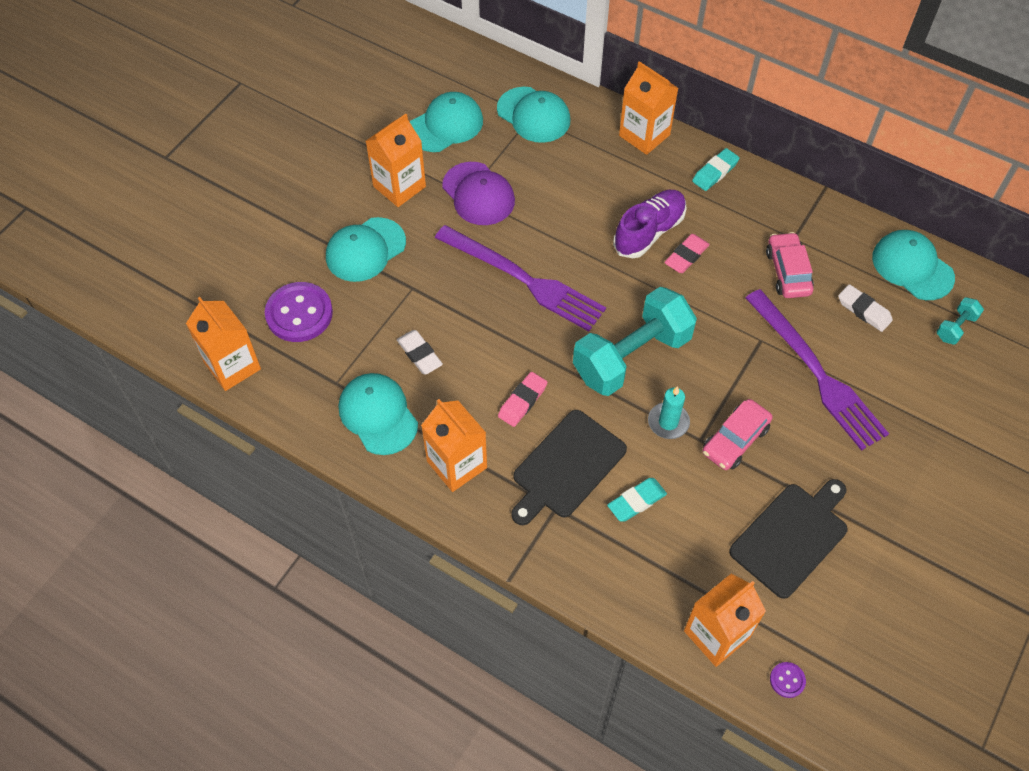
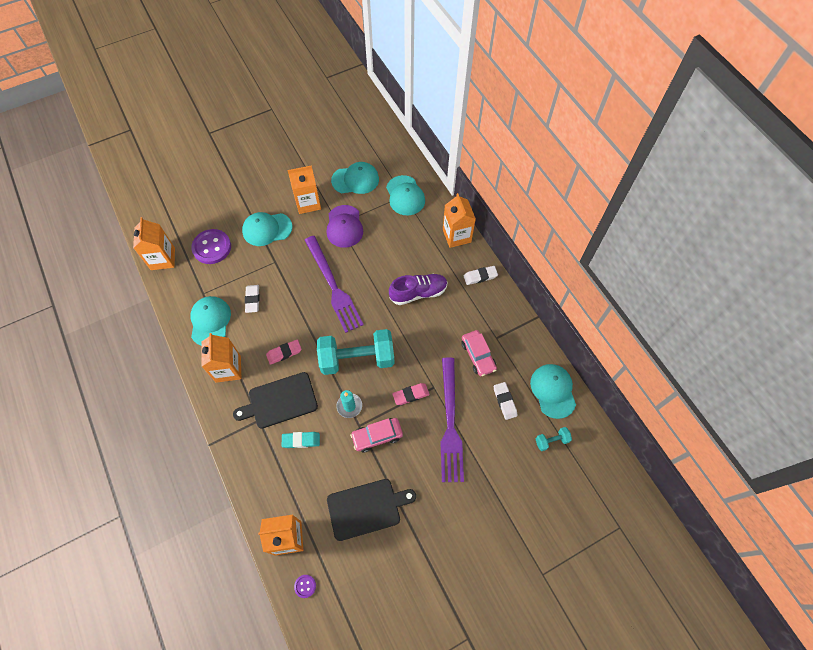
camera: 30 degrees right, 5 degrees up
(686, 256) = (428, 317): pink eraser -> pink eraser (411, 395)
(715, 172) = (480, 276): turquoise eraser -> white eraser
(788, 272) = (478, 356): pink car -> pink car turned 135 degrees clockwise

